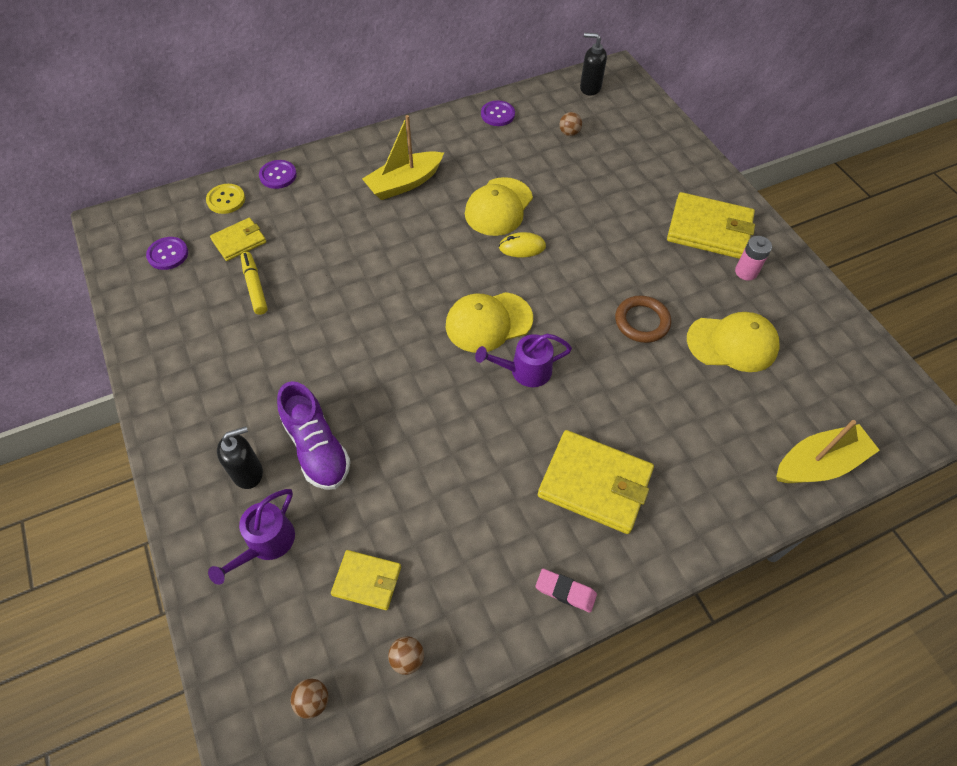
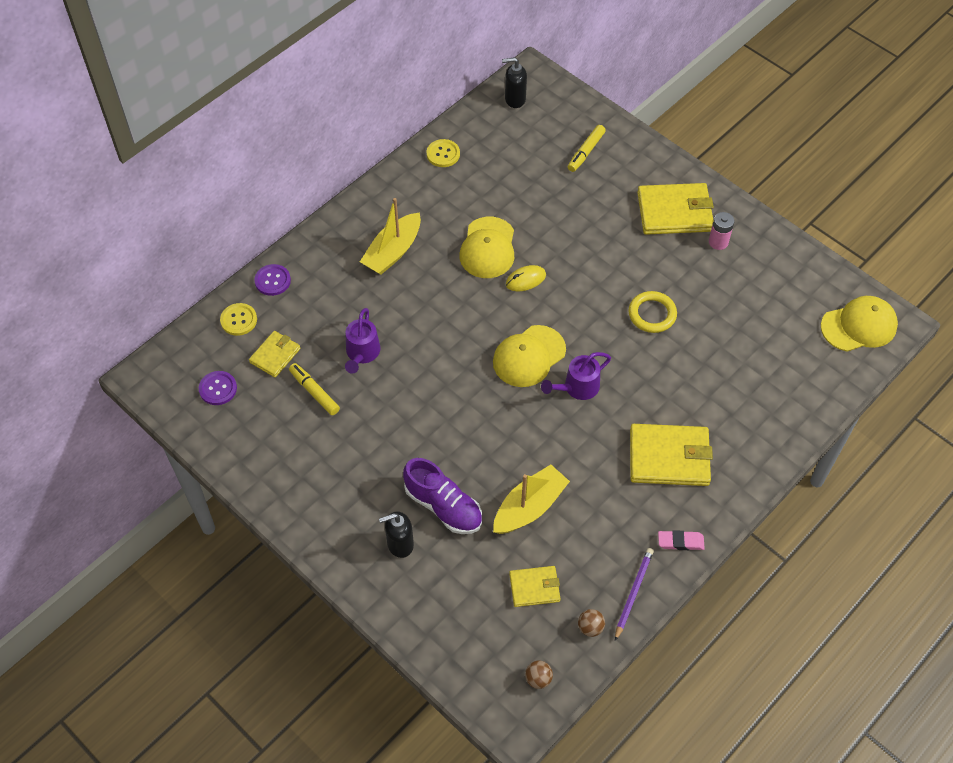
camera: 20 degrees left, 0 degrees up
(248, 472) = (400, 544): black soap dispenser -> black soap dispenser turned 150 degrees counterclockwise
(266, 544) = (444, 590): purple watering can -> purple watering can (362, 354)
(479, 634) = (633, 593): none -> purple pencil
(497, 114) = (443, 154): purple button -> yellow button
(569, 133) = (516, 154): brown ball -> none
(639, 150) = (586, 152): none -> yellow marker
(642, 321) = (652, 314): brown ring -> yellow ring
(732, 343) = (729, 309): yellow cap -> yellow cap (859, 326)
(818, 463) = (825, 384): yellow boat -> yellow boat (529, 507)

